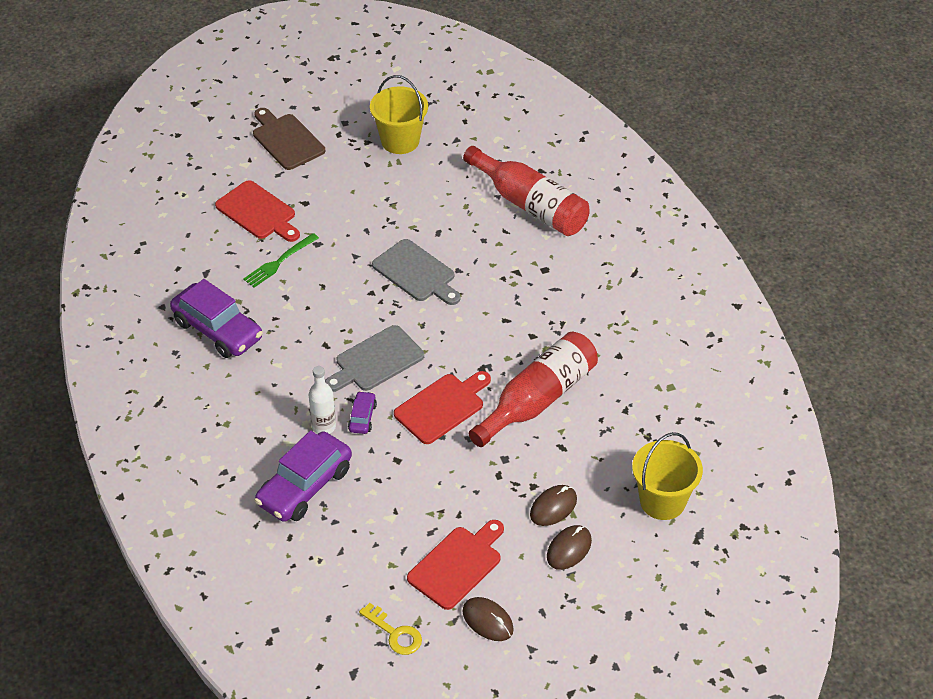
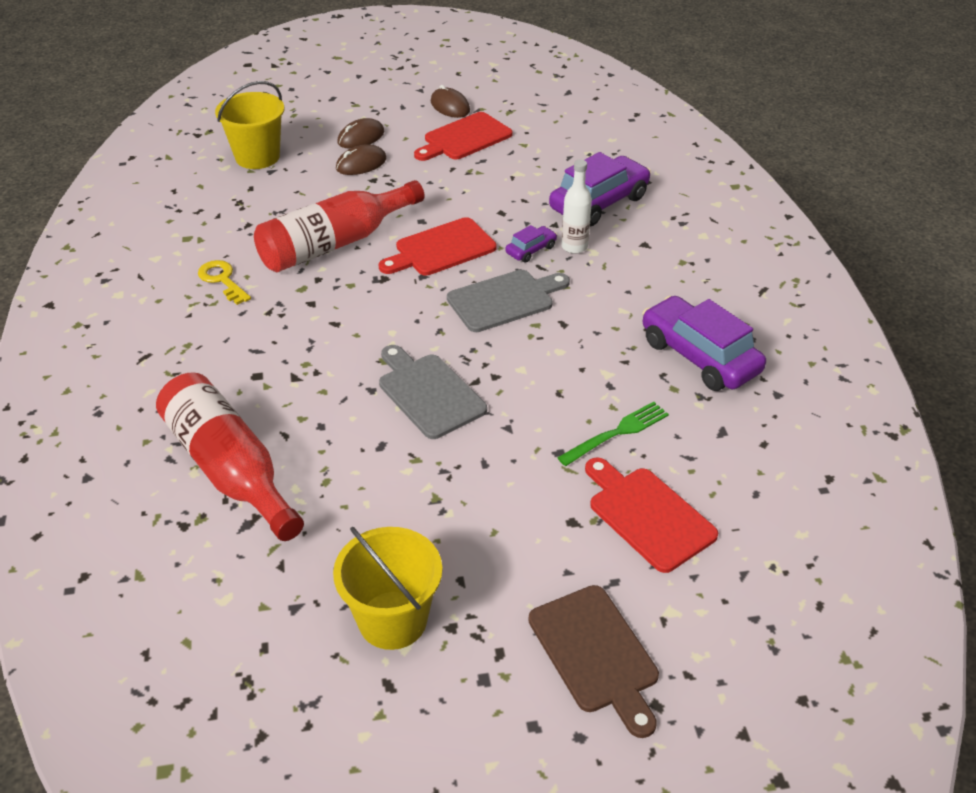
camera: 170 degrees left, 5 degrees down
(362, 417) = (531, 250): purple car -> purple car turned 150 degrees counterclockwise
(395, 633) = (530, 107): yellow key -> yellow key (222, 280)

